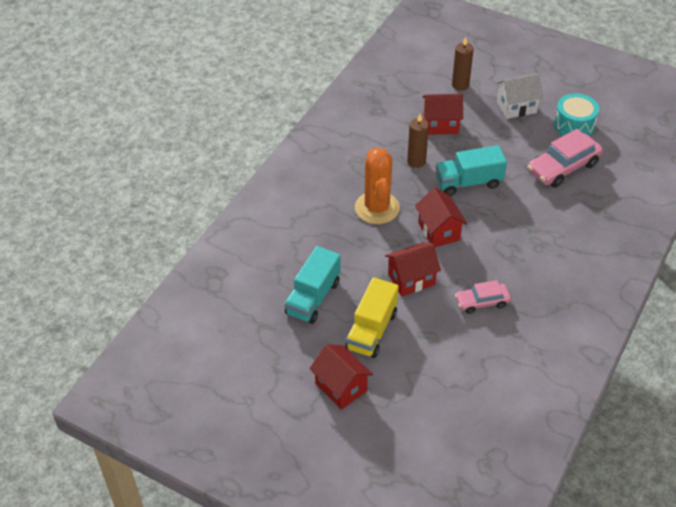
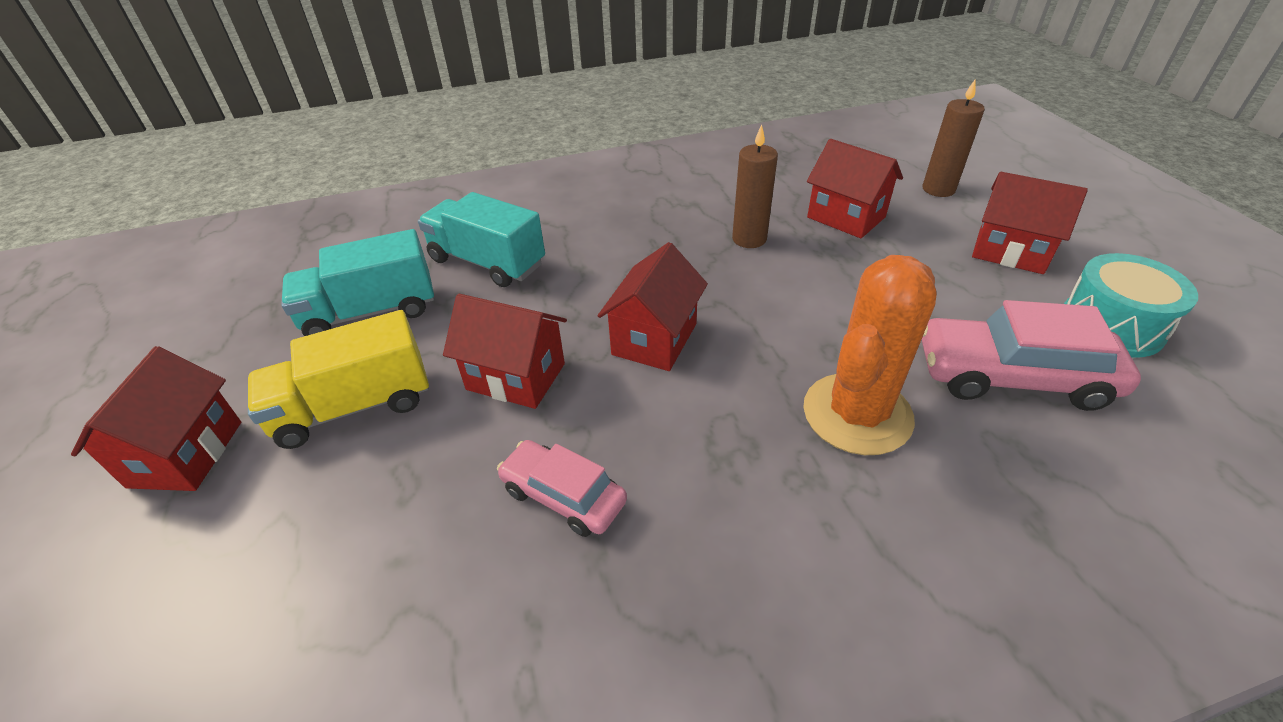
camera: 45 degrees right, 5 degrees down
(377, 208) = (614, 261): orange cactus -> orange cactus (857, 414)
(468, 182) = (795, 303): turquoise truck -> turquoise truck (487, 262)
(516, 107) = (1010, 251): white house -> red house

